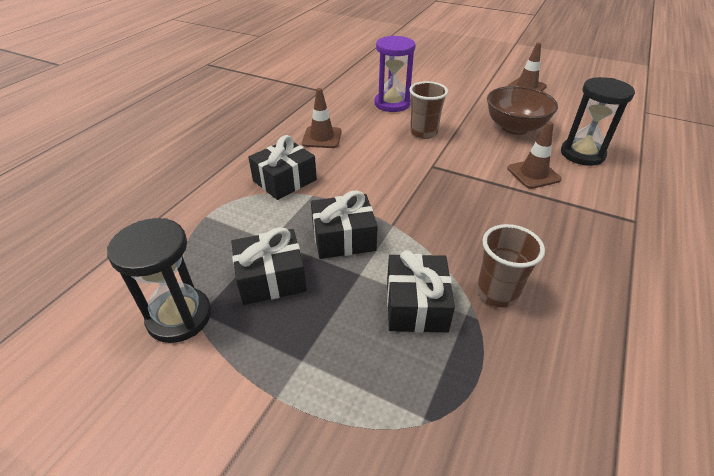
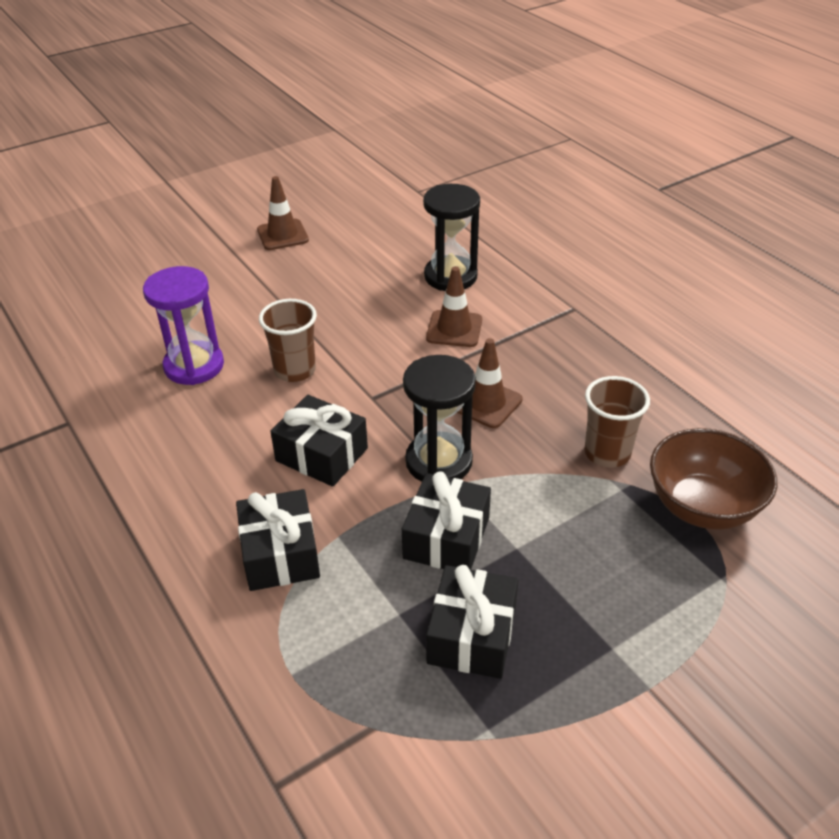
camera: 60 degrees left, 0 degrees up
(179, 317) = (482, 755): black hourglass -> black hourglass (439, 461)
(322, 137) = (209, 474): brown traffic cone -> brown traffic cone (486, 403)
(416, 305) = (589, 521): black gift -> black gift (322, 454)
(514, 128) = (358, 293): brown bowl -> brown bowl (702, 507)

